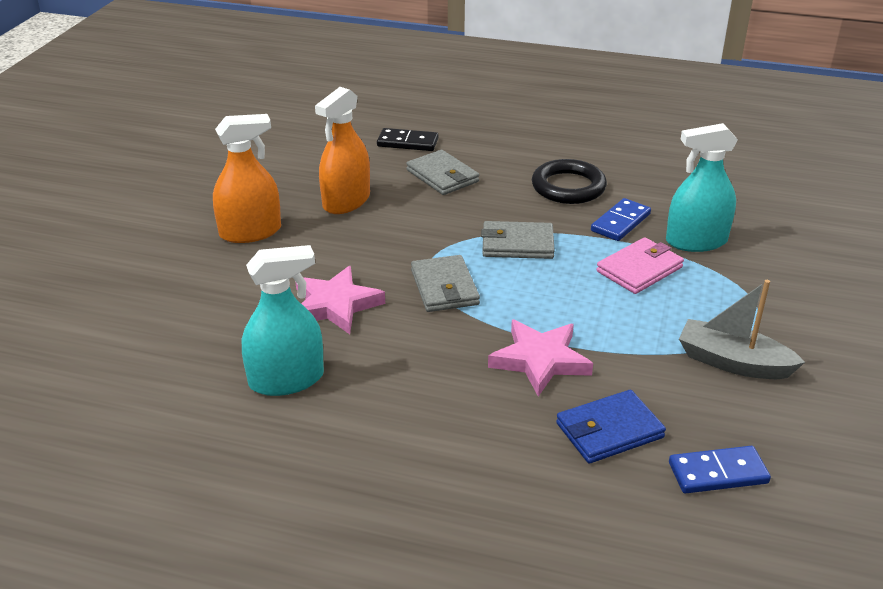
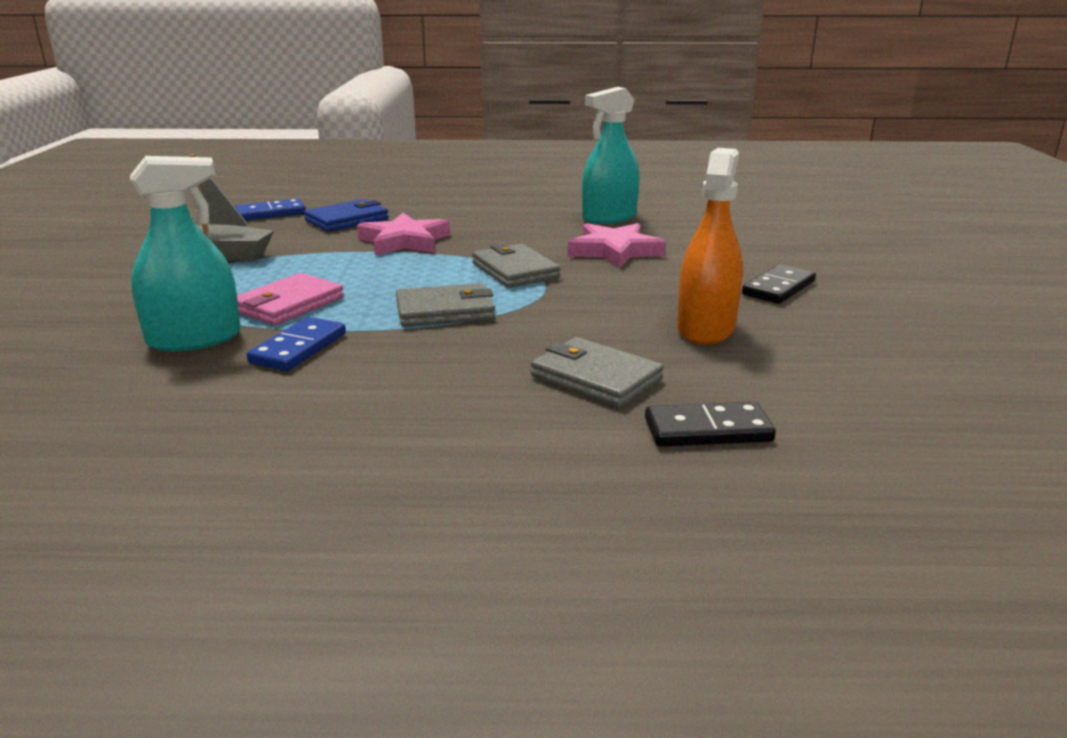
camera: 165 degrees right, 10 degrees down
(250, 232) = (778, 288): orange spray bottle -> black domino
(568, 187) = (377, 387): black ring -> none

